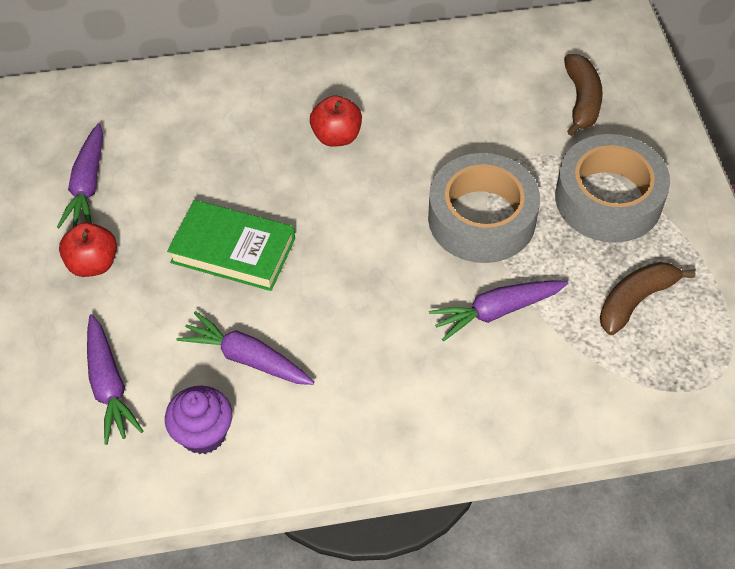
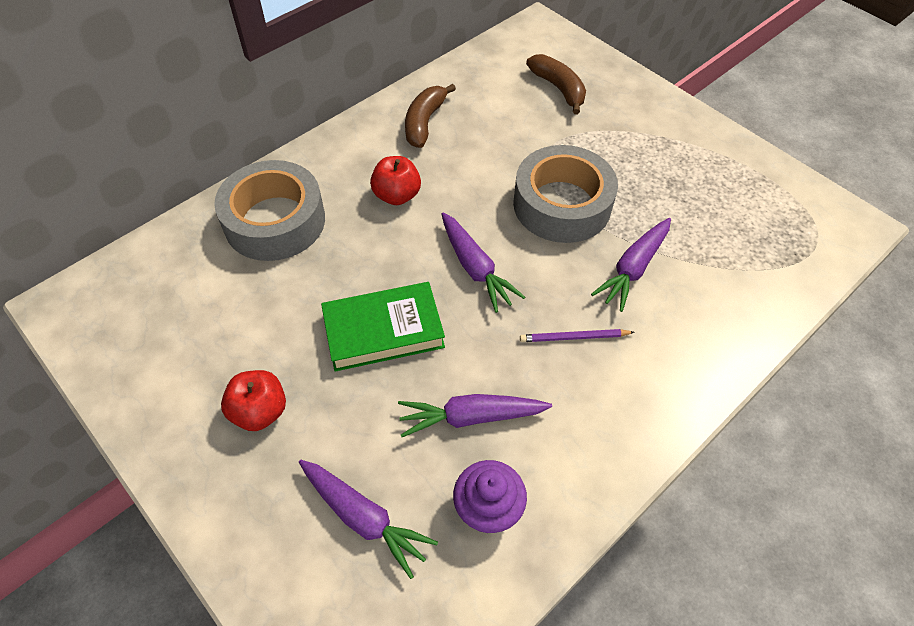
camera: 35 degrees left, 0 degrees up
(87, 185) = (199, 342): purple carrot -> purple carrot (475, 267)
(388, 342) = (574, 337): none -> purple pencil
(608, 199) = (637, 148): grey tape -> grey tape (275, 221)
(636, 301) = (718, 210): brown banana -> brown banana (424, 122)

